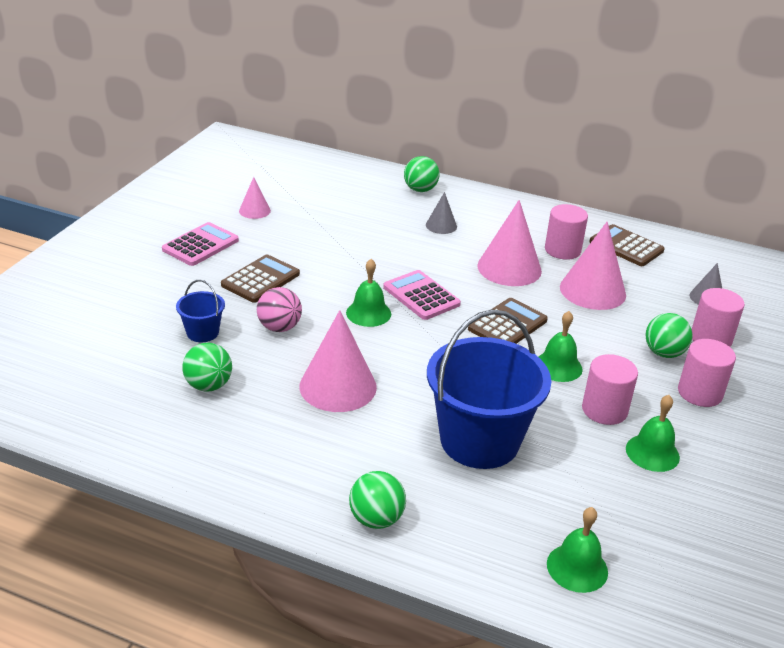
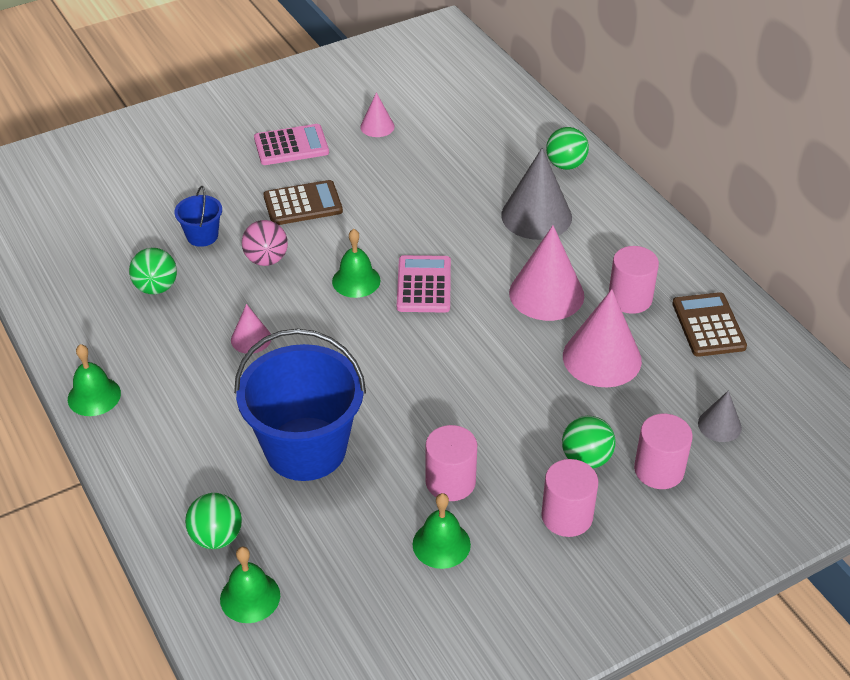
camera: 40 degrees right, 10 degrees up
(338, 386) = (251, 339): pink cone -> pink cone, size x0.52
(376, 519) = (151, 467): green ball -> green ball (216, 537)
(441, 225) = (536, 216): grey cone -> grey cone, size x1.91
(507, 325) = (468, 353): brown calculator -> none
(558, 366) = (462, 418): green bell -> green bell (94, 396)

